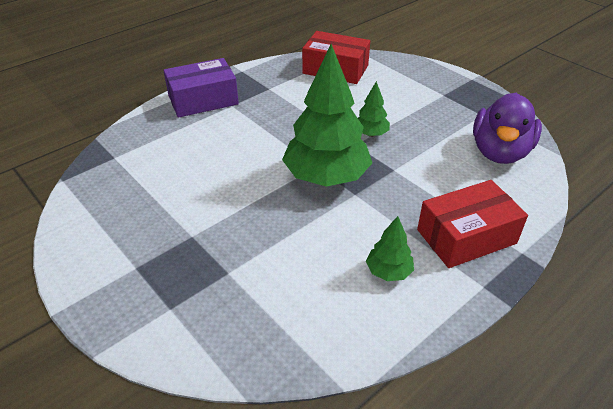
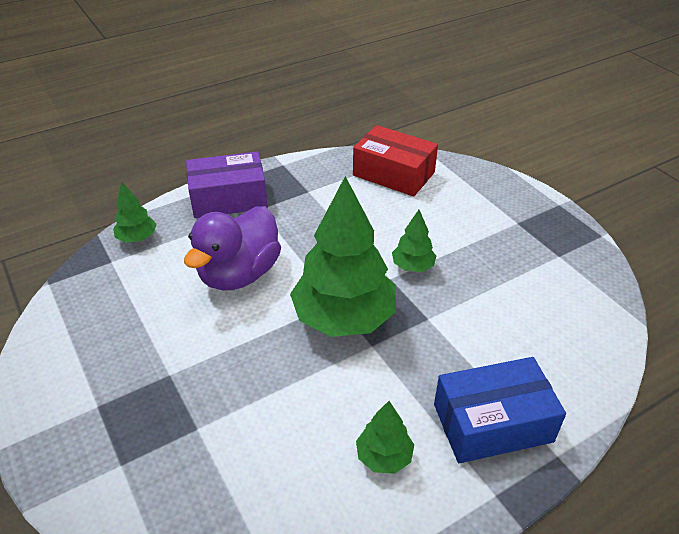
camera: 10 degrees right, 0 degrees up
(132, 137) = (137, 238): none -> green tree
(466, 236) = (492, 423): red box -> blue box
(499, 152) = (567, 311): purple duck -> purple duck (239, 274)

